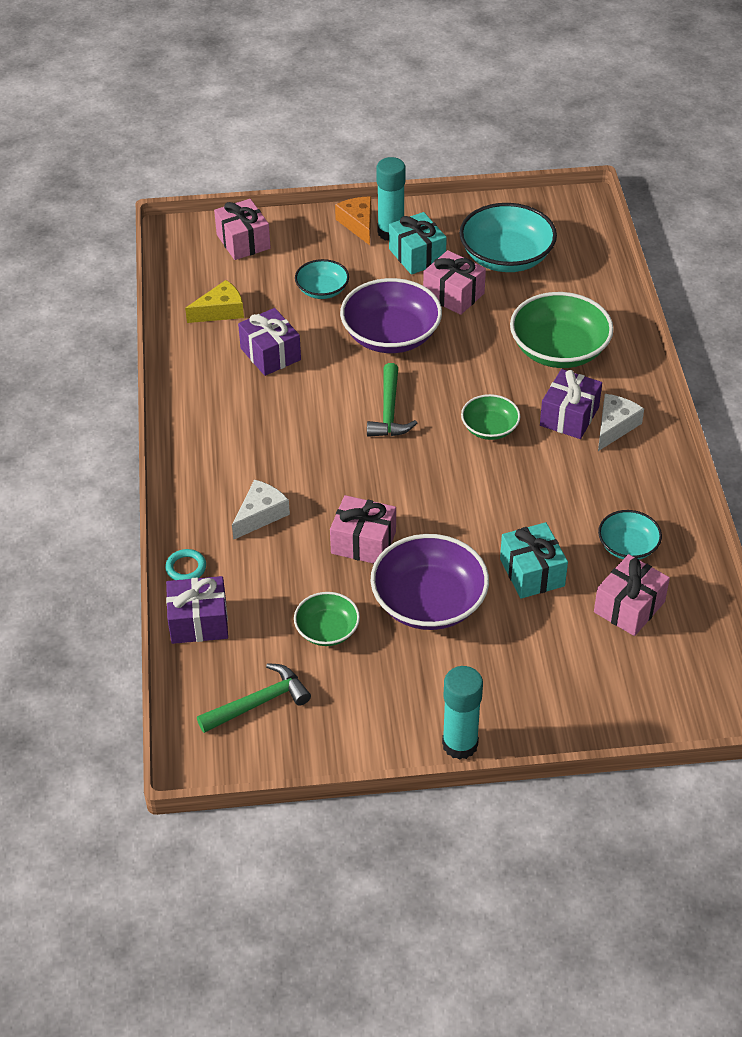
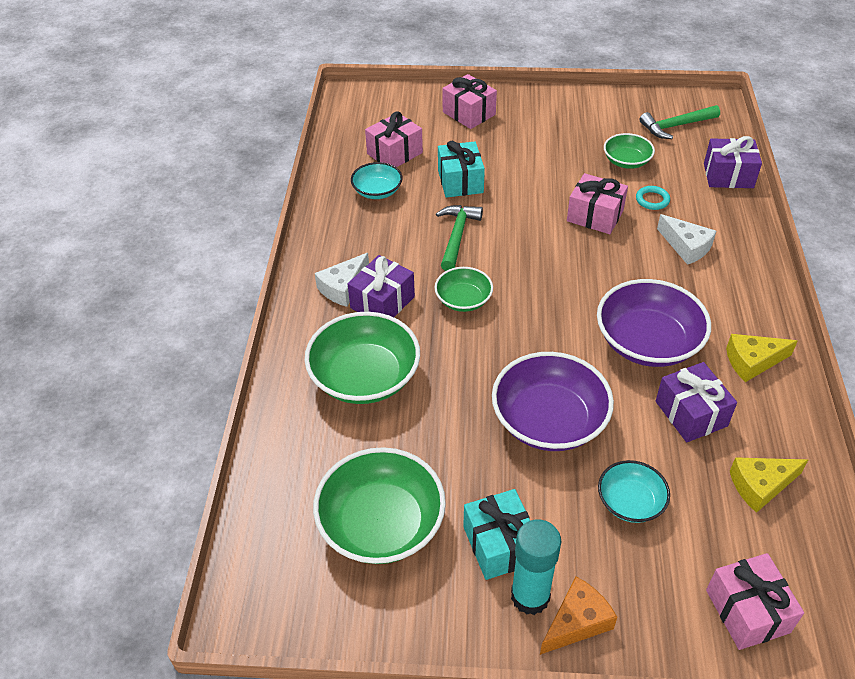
camera: 170 degrees left, 0 degrees up
(186, 568) = (746, 213): turquoise ring -> turquoise ring (652, 200)
(210, 402) = (752, 362): none -> yellow cheese
(260, 515) = (686, 246): white cheese -> white cheese turned 90 degrees counterclockwise
(358, 224) = (576, 622): orange cheese -> orange cheese turned 120 degrees counterclockwise
(389, 411) = (560, 328): green hammer -> green hammer (457, 236)
(429, 602) = (546, 171): purple bowl -> purple bowl (647, 342)
(453, 295) = (464, 470): pink gift -> pink gift (469, 113)
(460, 744) = (538, 94): turquoise glue stick -> none
(506, 257) = (381, 523): turquoise bowl -> green bowl

